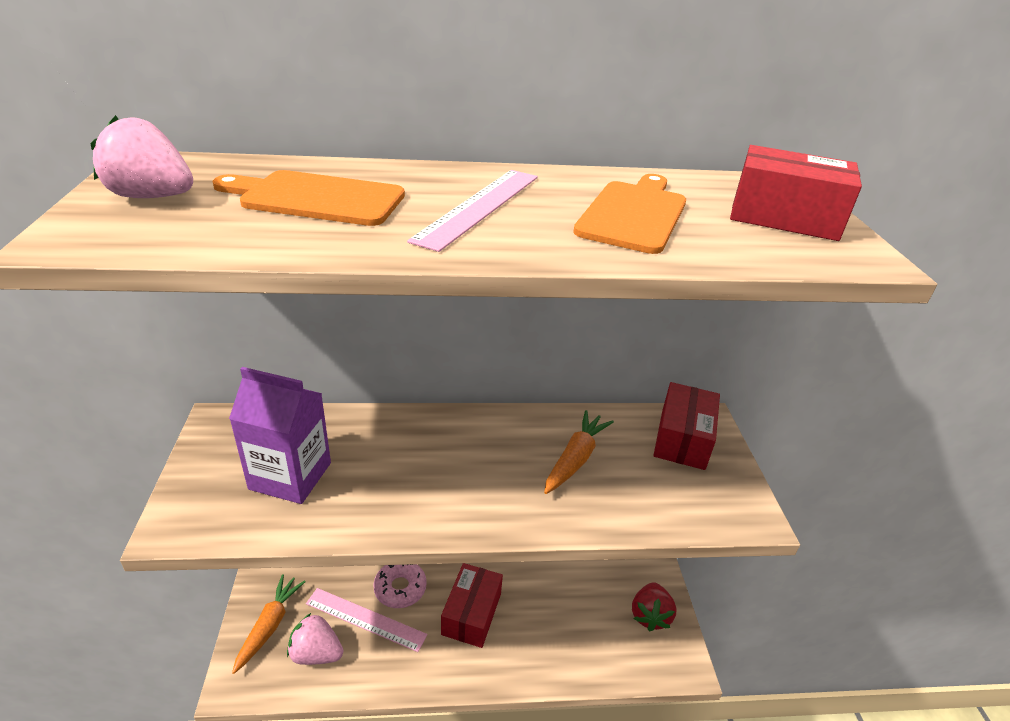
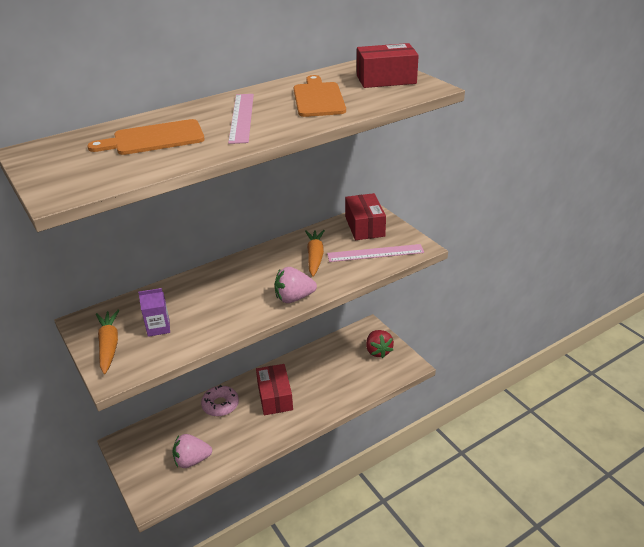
camera: 25 degrees left, 0 degrees up
(152, 197) = (64, 165): pink strawberry -> pink strawberry (294, 298)
(269, 626) = (149, 462): orange carrot -> orange carrot (109, 345)
(290, 476) = (158, 327): purple carton -> purple carton, size x0.56
(365, 619) = (210, 430): pink ruler -> pink ruler (375, 253)

